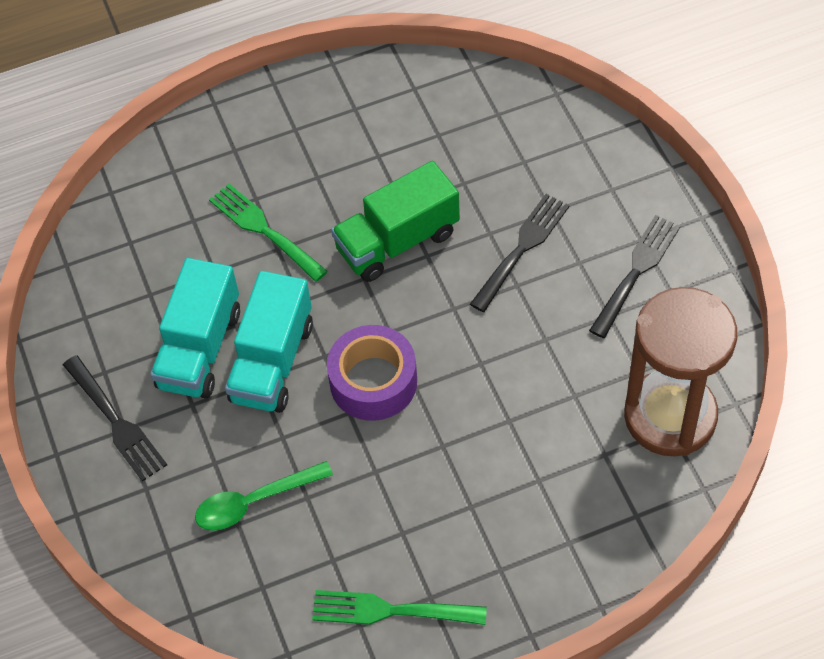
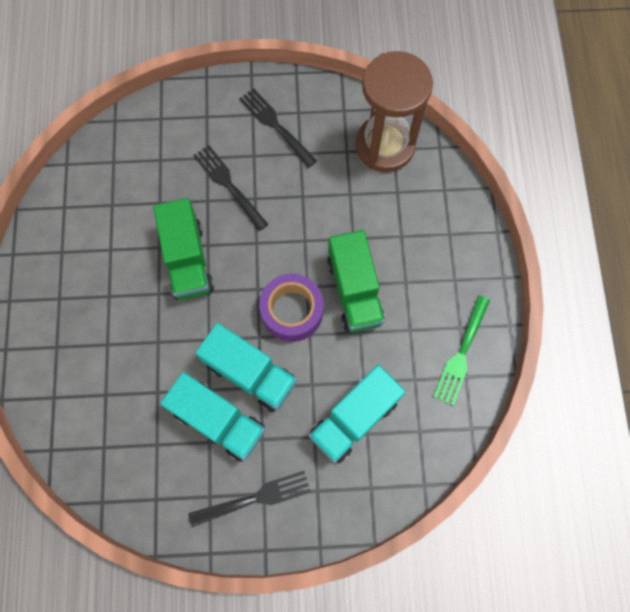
camera: 75 degrees left, 15 degrees up
(253, 502) = (354, 418): green spoon -> turquoise truck
(264, 230) = (137, 346): green fork -> none
(431, 446) = (354, 291): none -> green truck

